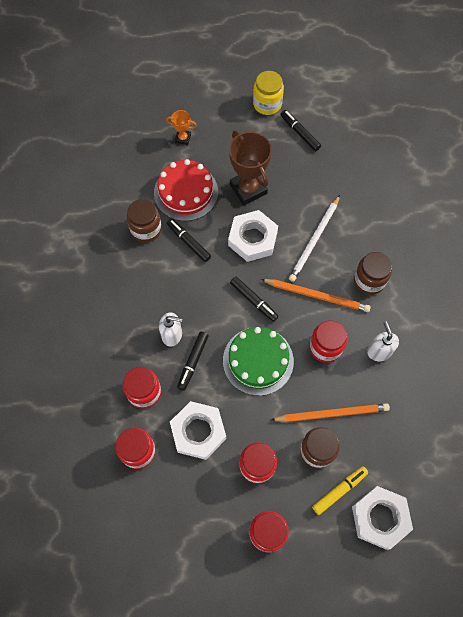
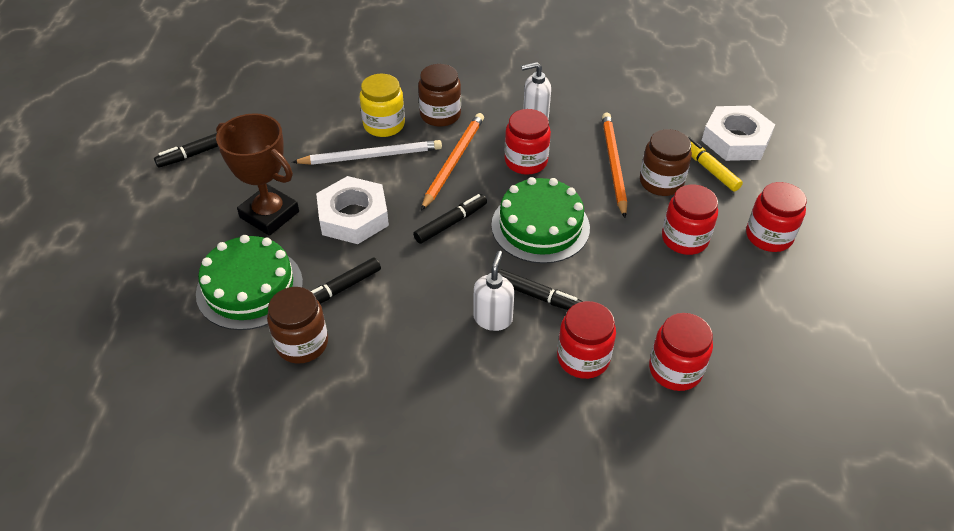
camera: 85 degrees left, 20 degrees down
(183, 138) = (146, 285): orange trophy -> none
(186, 192) = (249, 287): red cake -> green cake
(198, 431) = (642, 297): white nut -> none
(248, 189) = (269, 214): brown trophy -> brown trophy turned 60 degrees clockwise
(267, 104) = (129, 182): yellow jar -> yellow jar (384, 125)
(314, 240) = (371, 156): white pencil -> white pencil turned 45 degrees counterclockwise

